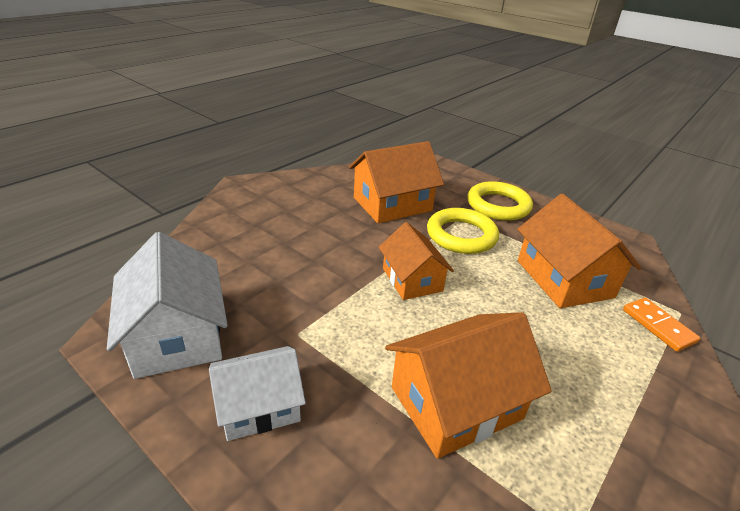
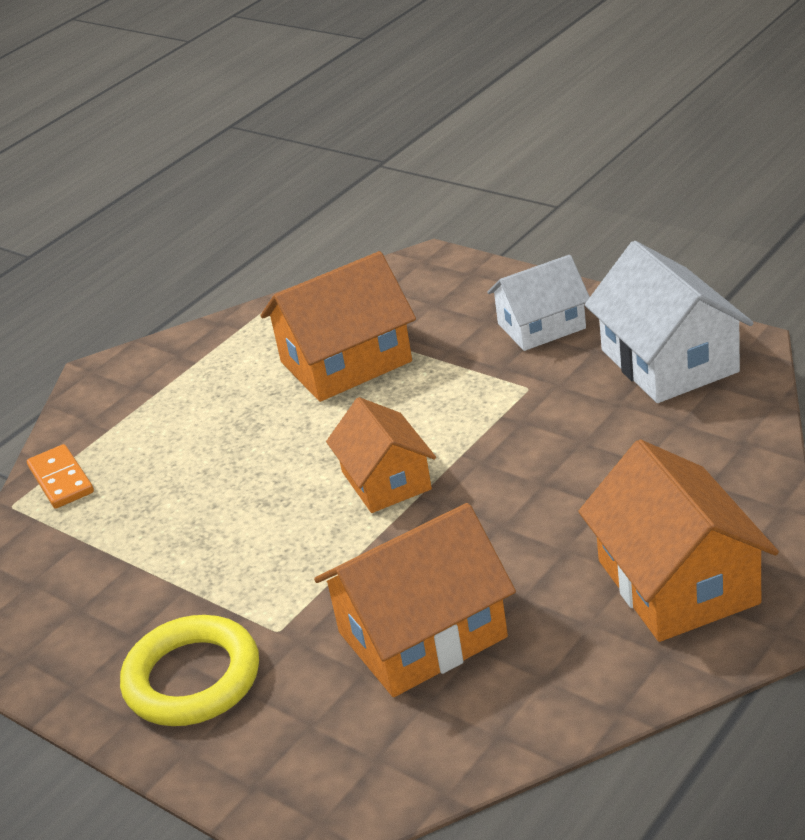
camera: 175 degrees left, 0 degrees up
(461, 235) = (292, 579): yellow ring -> none
(564, 279) = (149, 526): orange house -> orange house (678, 582)

